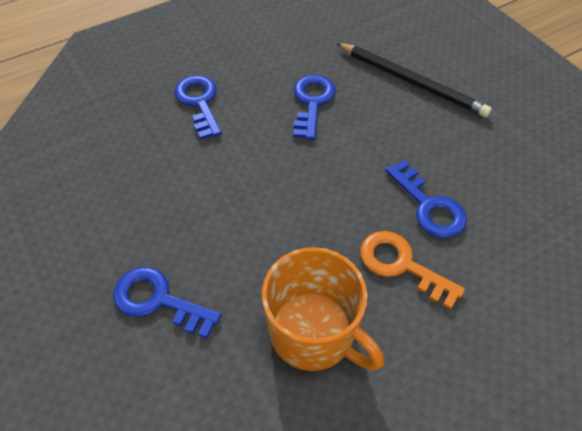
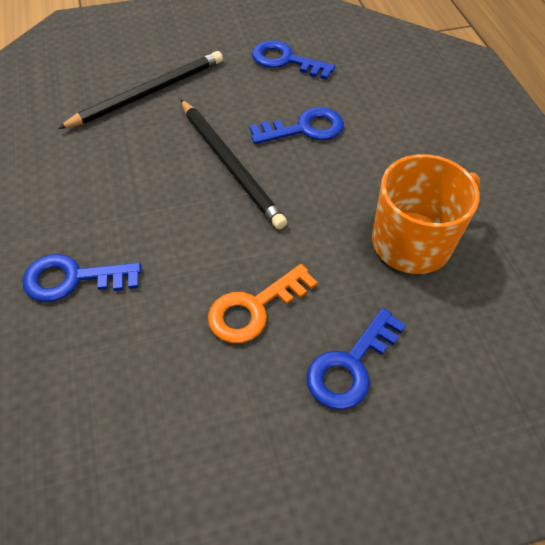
camera: 75 degrees left, 0 degrees up
(312, 102) = (134, 174): blue key -> blue key (285, 60)
(351, 161) = (230, 165): none -> black pencil
(401, 265) = (360, 164): orange key -> orange key (254, 308)

